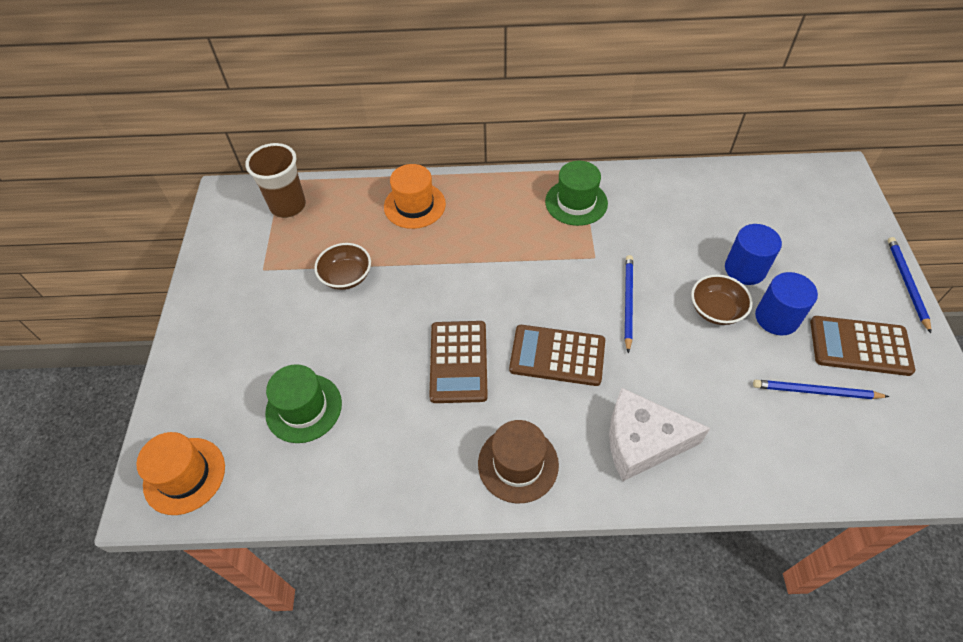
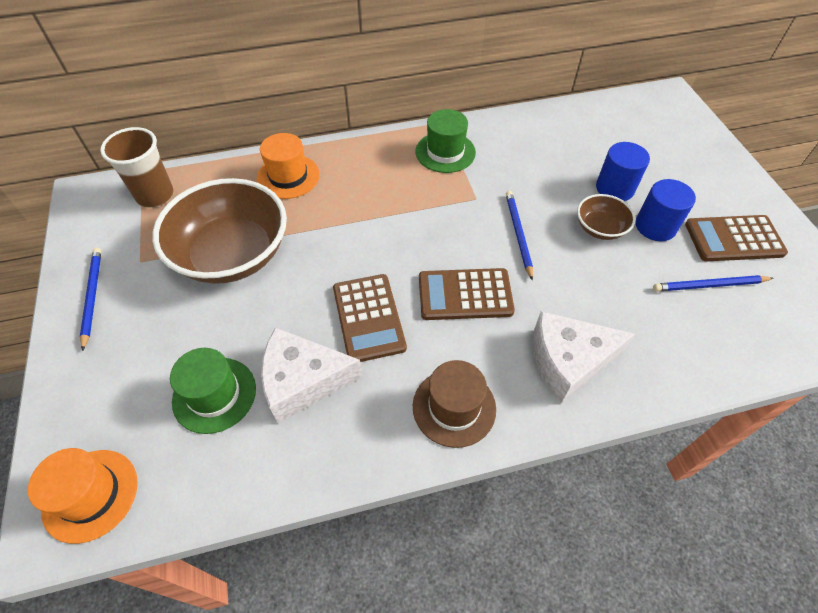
camera: 15 degrees left, 0 degrees up
(346, 276) = (232, 254): brown bowl -> brown bowl, size x2.13
(384, 411) = (303, 381): none -> white cheese
(906, 283) = (754, 179): blue pencil -> blue pencil (92, 296)

